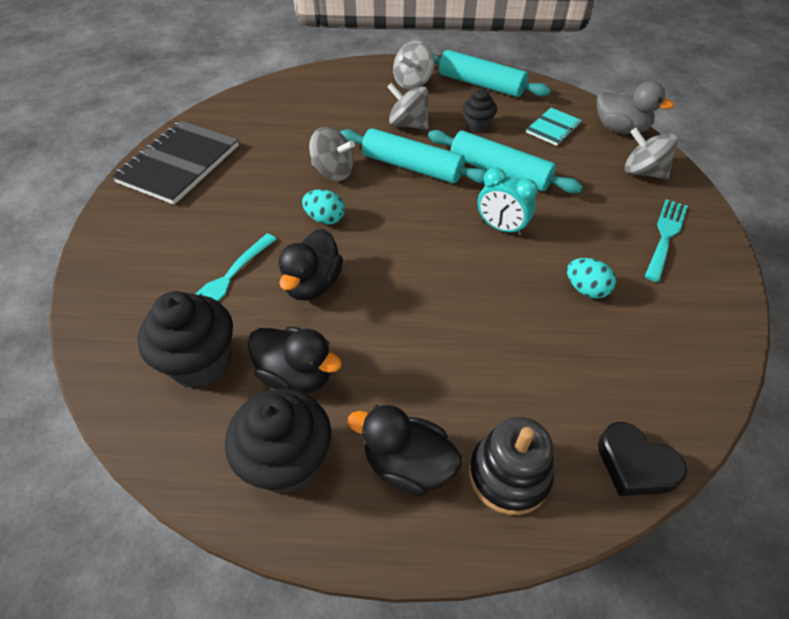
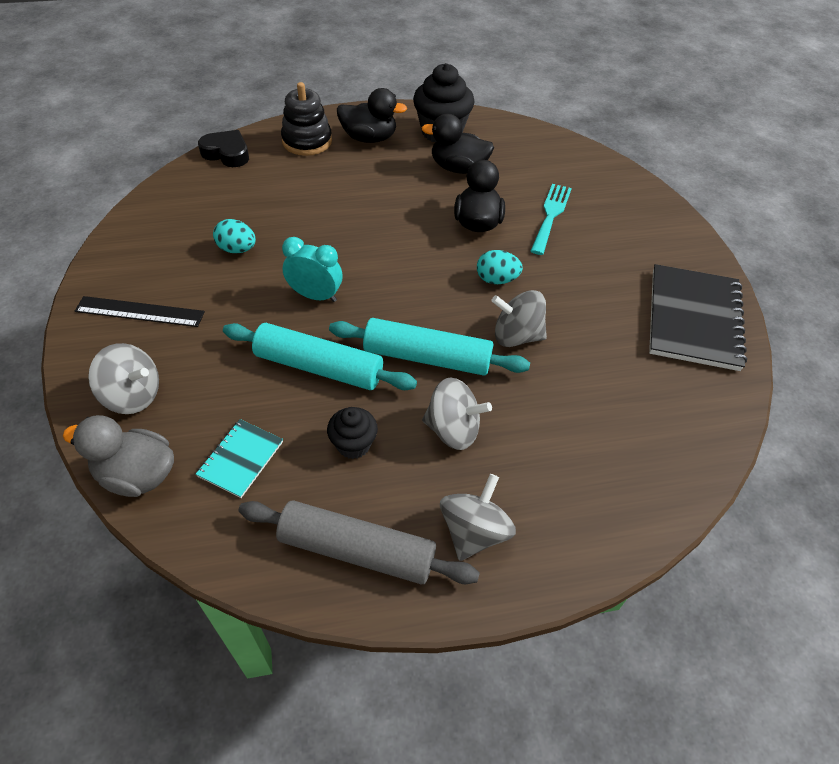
camera: 165 degrees right, 0 degrees up
(201, 362) = (528, 166): black cupcake -> none
(480, 84) = (357, 550): turquoise rolling pin -> grey rolling pin
(665, 235) = (140, 312): turquoise fork -> black ruler

